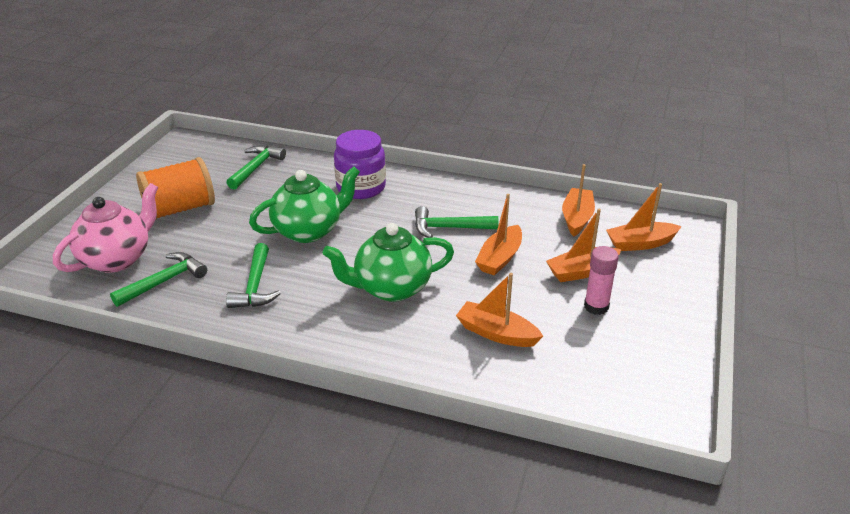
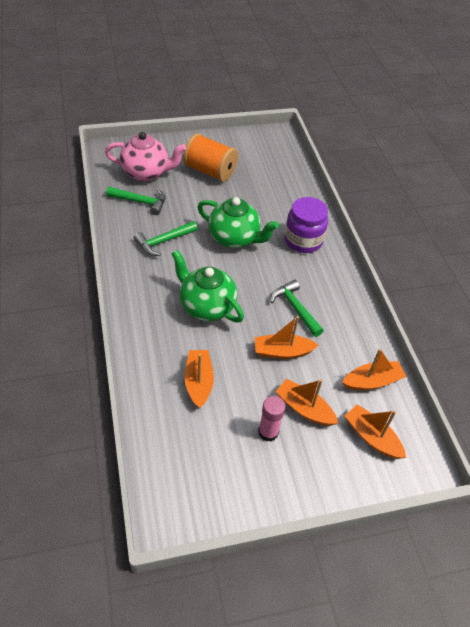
camera: 55 degrees right, 15 degrees up
(256, 168) = (280, 180): green hammer -> none

